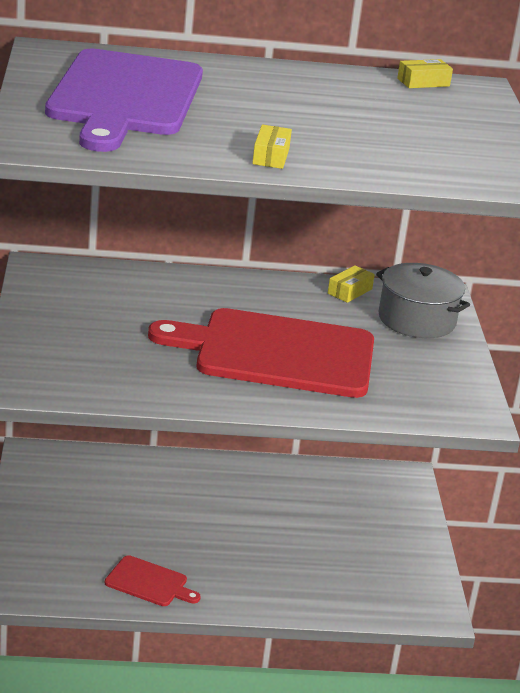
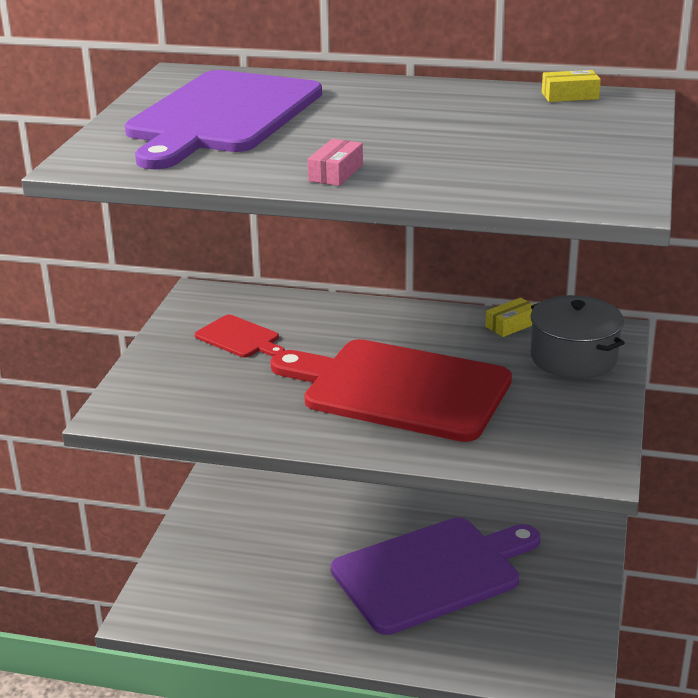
camera: 20 degrees right, 0 degrees up
(149, 582) = (277, 620): red cutting board -> red cutting board (239, 338)
(270, 156) = (335, 173): yellow box -> pink box
(276, 529) = (432, 572): none -> purple cutting board

